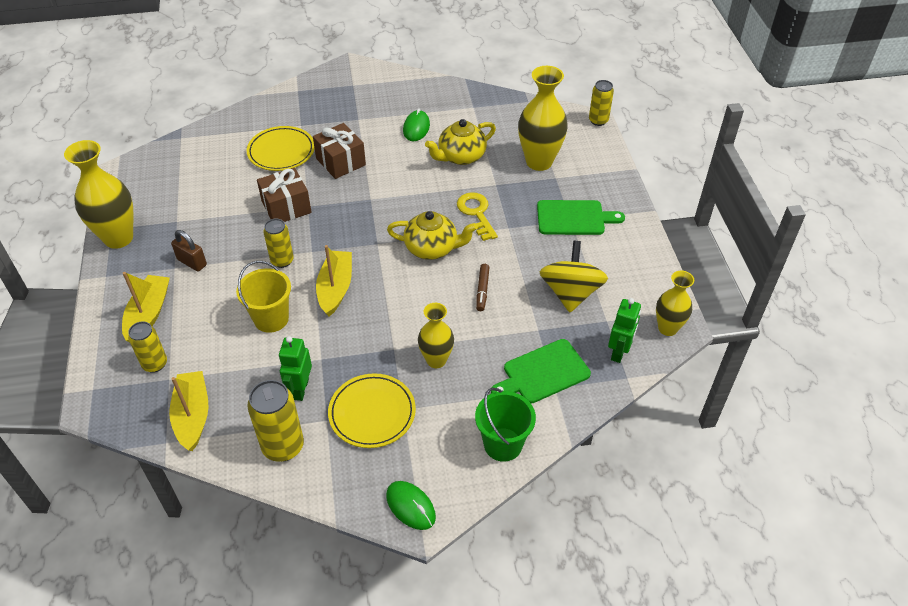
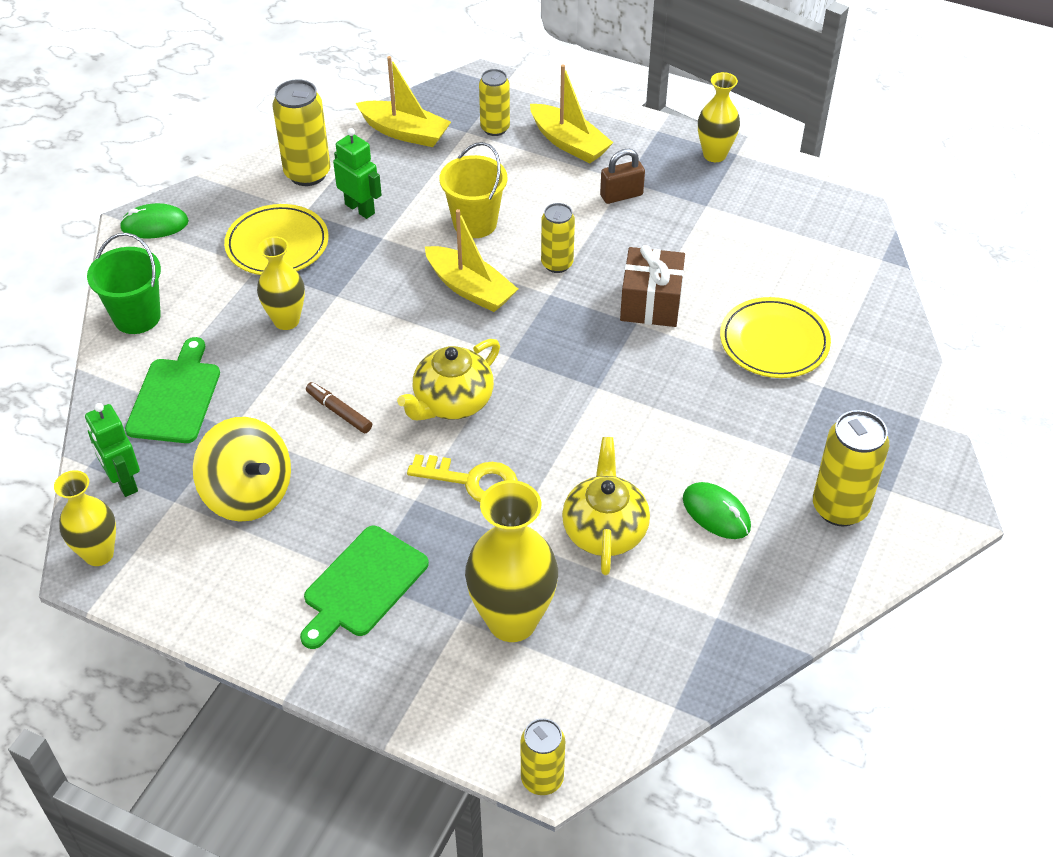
camera: 125 degrees right, 0 degrees up
(118, 238) = (714, 155): yellow vase -> yellow vase, size x0.61
(340, 162) = (702, 392): brown gift -> none
(377, 95) = (839, 508): none -> yellow can

